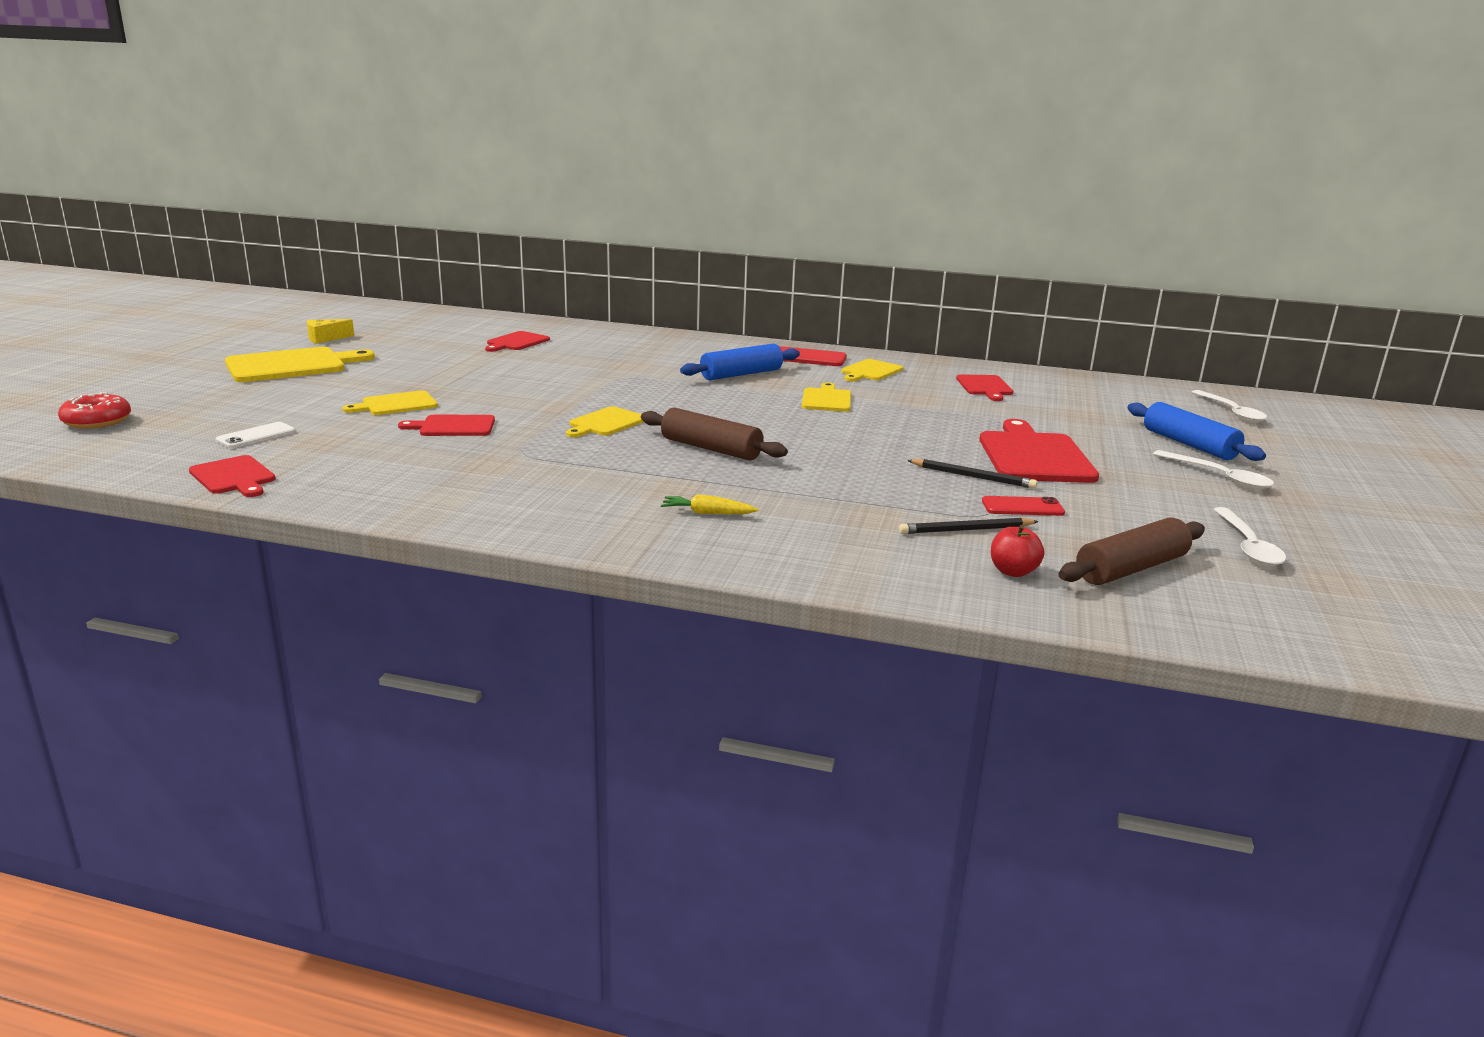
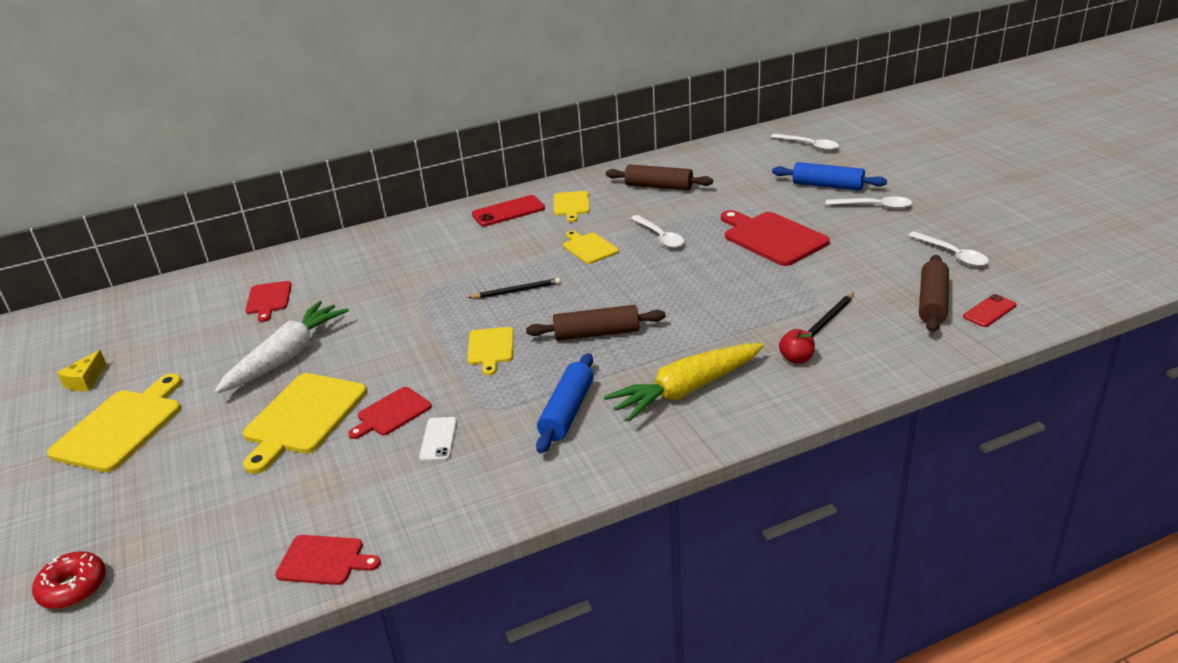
camera: 35 degrees left, 10 degrees up
(256, 436) = (255, 514): white phone -> white phone (438, 439)
(396, 404) = (303, 417): yellow cutting board -> yellow cutting board, size x1.74
(459, 372) = (286, 357): none -> white carrot
(707, 513) = (687, 390): yellow carrot -> yellow carrot, size x2.43
(741, 374) = (496, 250): blue rolling pin -> blue rolling pin (567, 411)
(911, 416) = (660, 237): none -> white spoon
(973, 477) = (769, 273): black pencil -> black pencil (516, 291)
(985, 387) = (658, 187): red cutting board -> brown rolling pin
(1013, 571) = (891, 338): red apple -> red apple (796, 358)
(1022, 507) = (826, 285): red phone -> red phone (989, 311)

